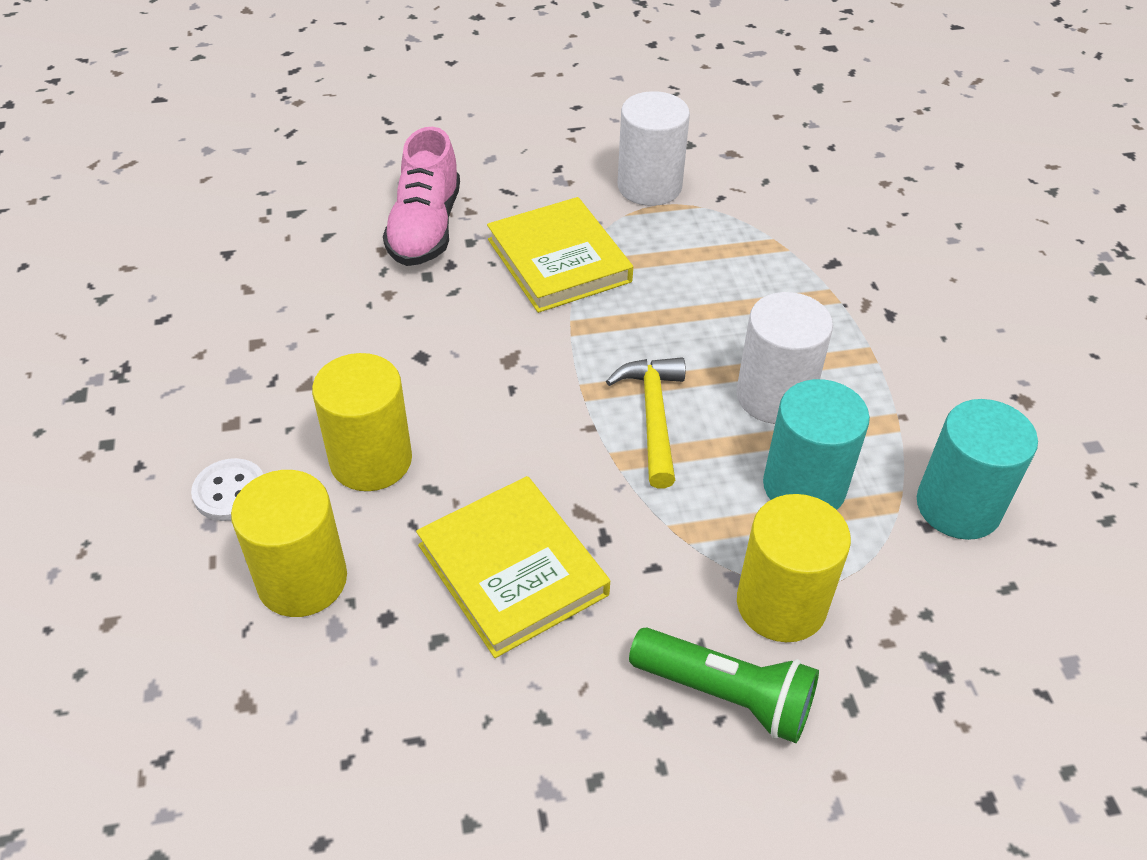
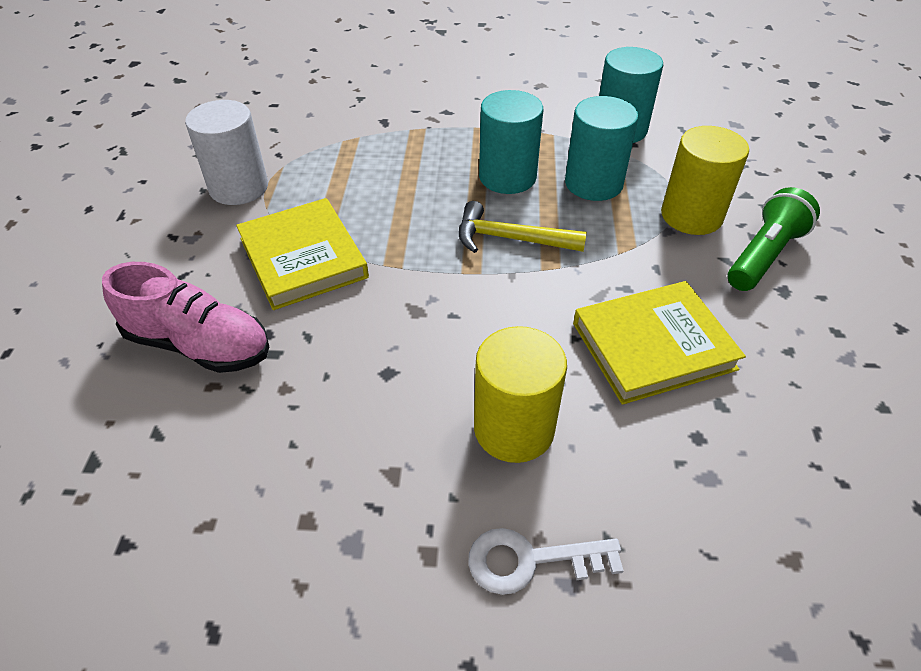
camera: 75 degrees left, 0 degrees up
(230, 492) = (530, 561): white button -> white key
(302, 580) = (653, 500): yellow cylinder -> none
(559, 260) = (303, 258): yellow book -> yellow book turned 75 degrees clockwise
(774, 396) = (507, 177): white cylinder -> turquoise cylinder

